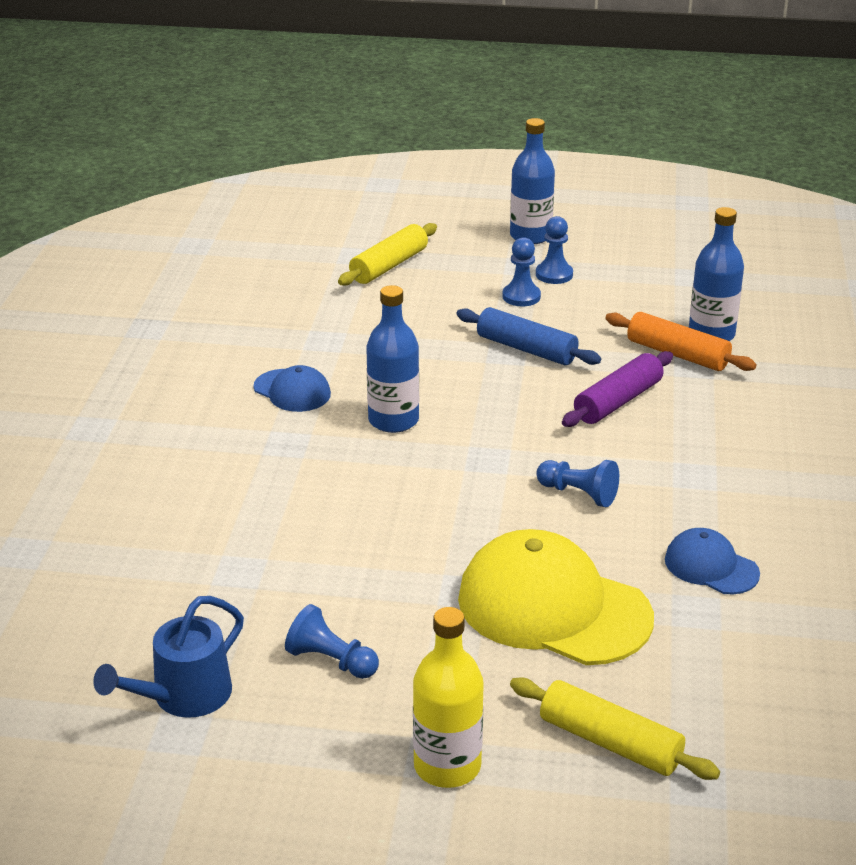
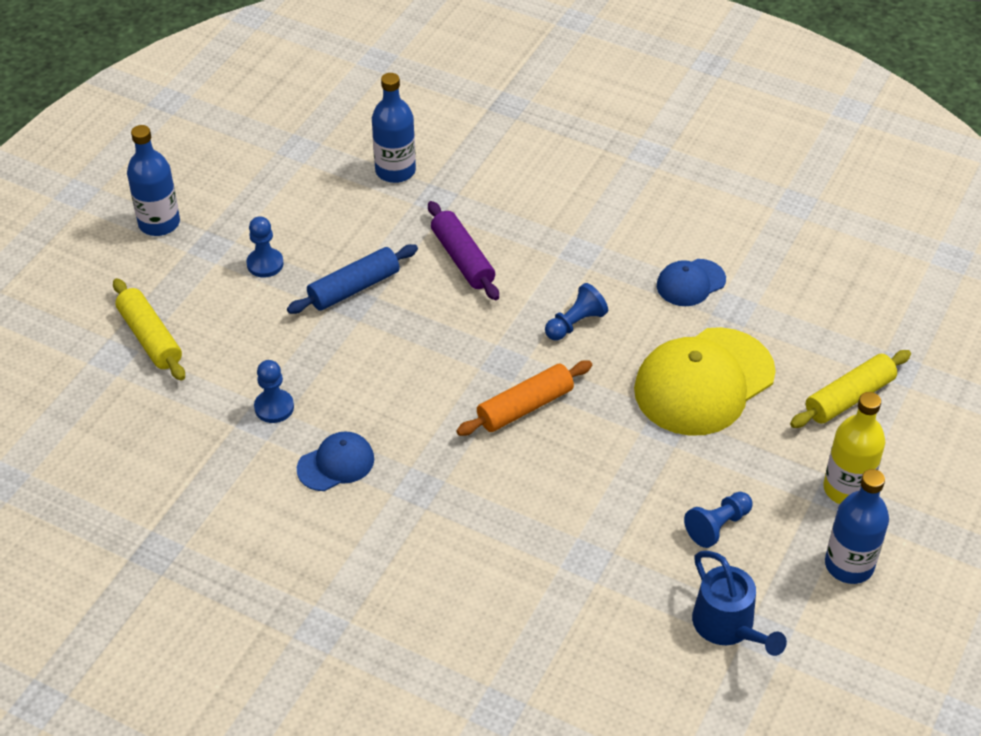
camera: 70 degrees left, 15 degrees up
(393, 420) = (419, 406): blue bottle -> blue bottle (849, 565)
(554, 274) = (240, 231): blue pawn -> blue pawn (274, 407)
(677, 354) = (413, 201): orange rolling pin -> orange rolling pin (525, 407)

